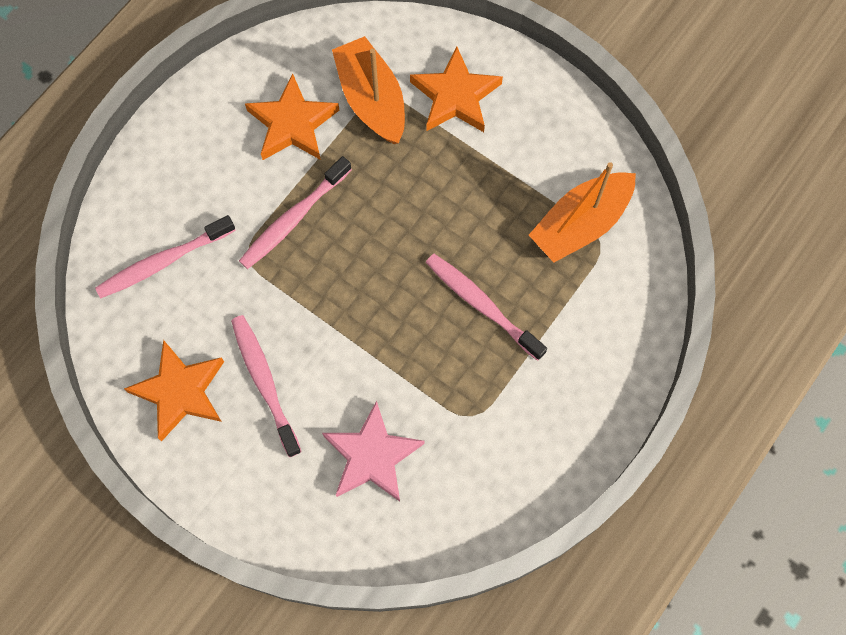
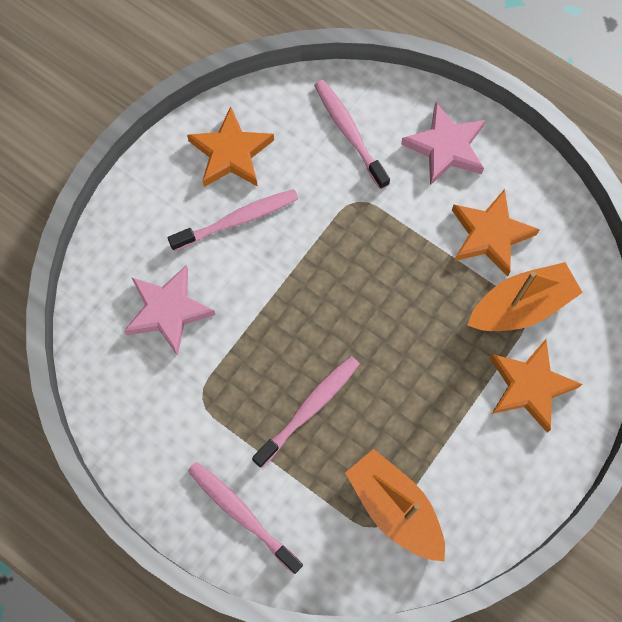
camera: 90 degrees right, 0 degrees up
(188, 163) = (446, 147): none -> pink star
(293, 219) = (393, 239): pink toothbrush -> pink toothbrush (242, 514)

